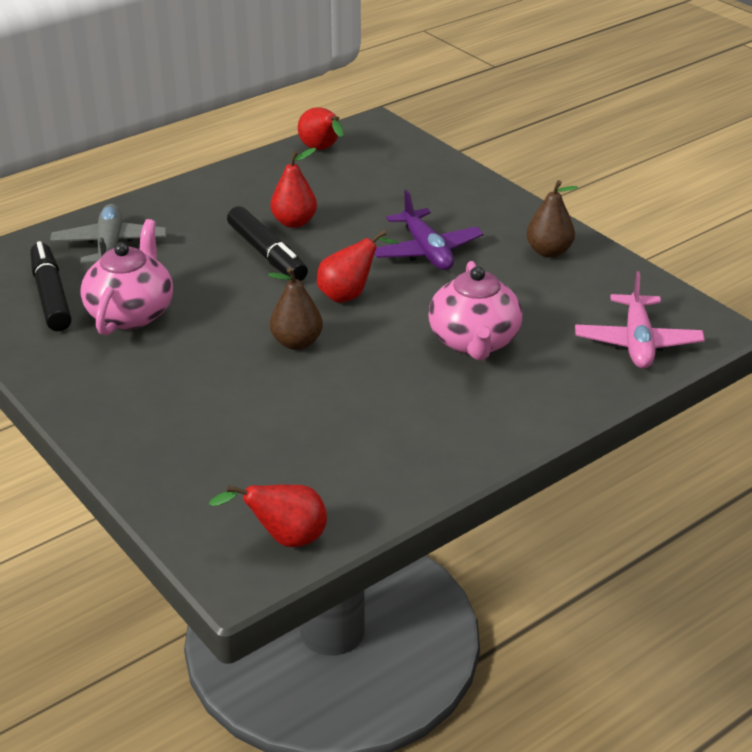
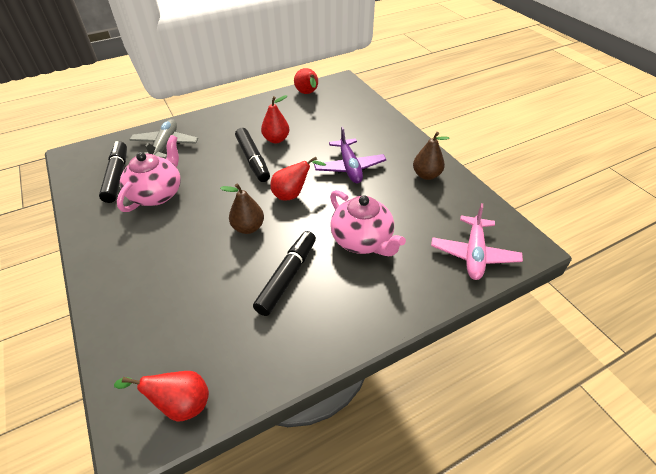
camera: 10 degrees right, 10 degrees up
(378, 394) = (287, 277): none -> black marker
(474, 342) = (362, 240): pink teapot -> pink teapot turned 45 degrees counterclockwise

